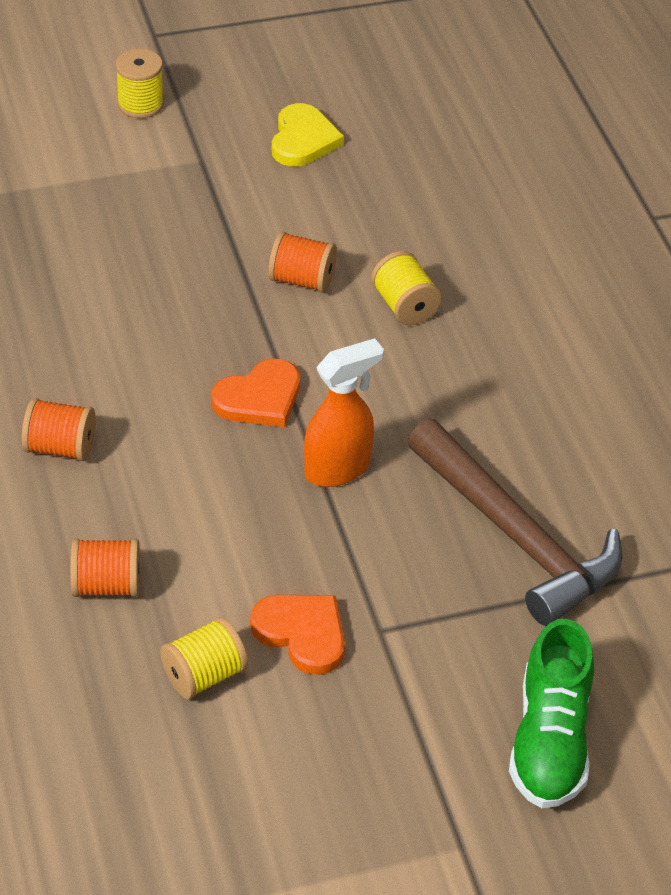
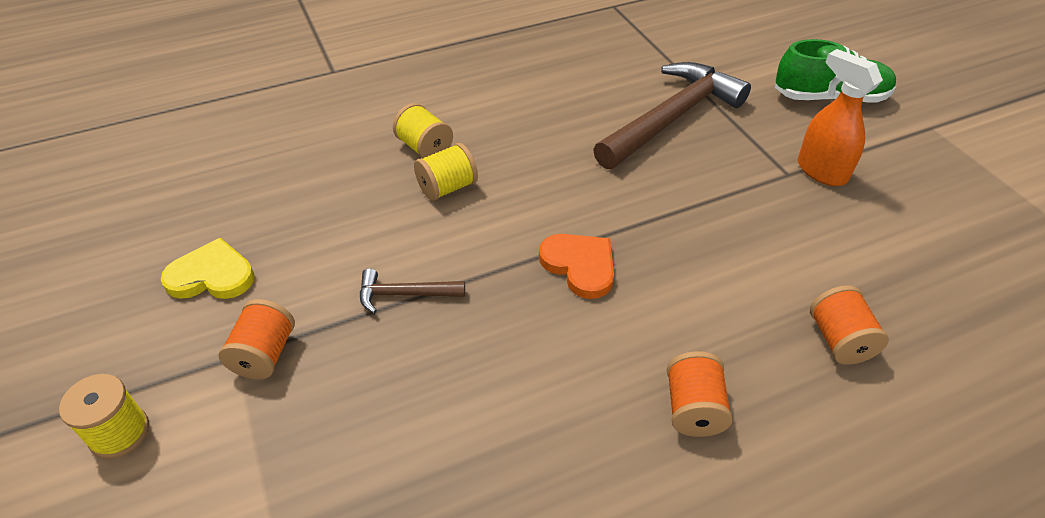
camera: 95 degrees left, 0 degrees up
(204, 675) = (889, 262): yellow spool -> yellow spool (424, 148)
(249, 265) = (405, 294): none -> brown hammer
(302, 280) = (422, 254): orange spool -> orange spool (264, 354)
(302, 633) = (816, 213): orange heart -> none
(338, 469) = (643, 209): orange spray bottle -> orange spray bottle (821, 171)

